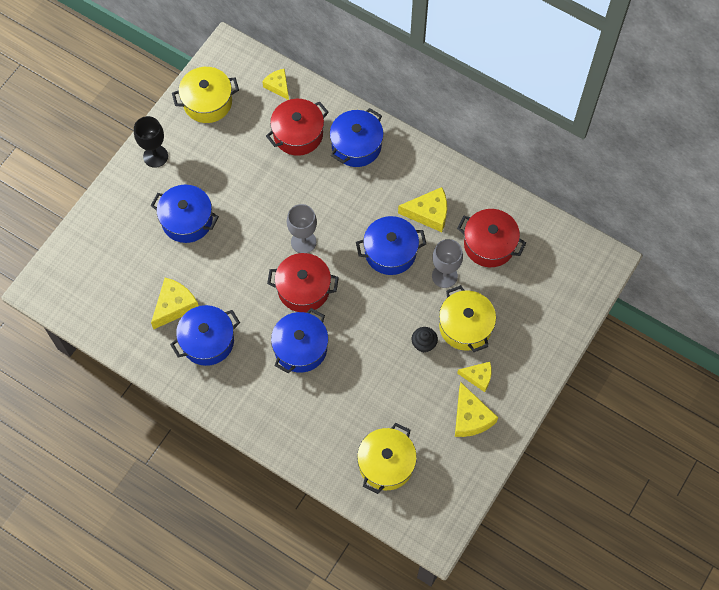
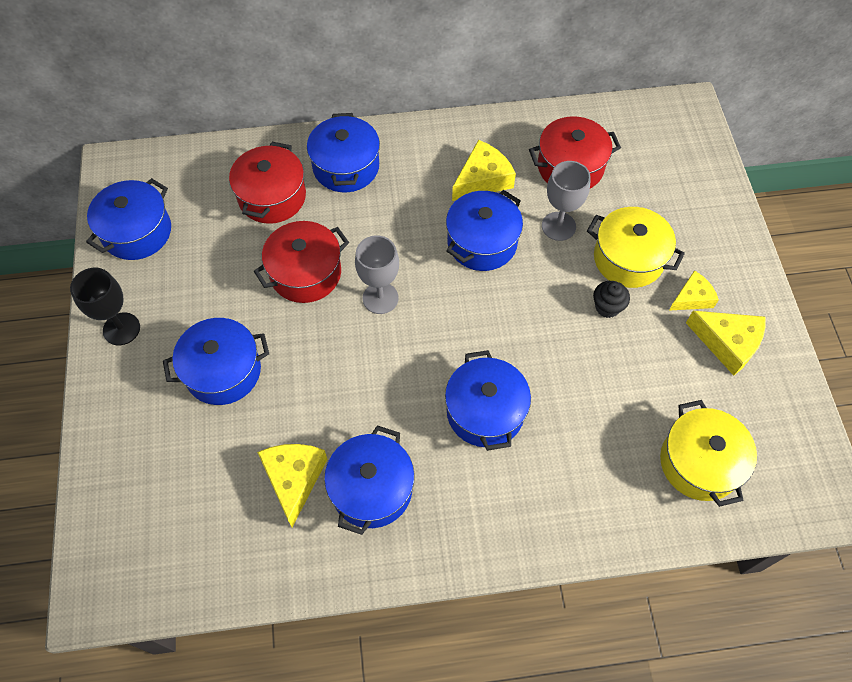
camera: 40 degrees left, 5 degrees down
(207, 102) = (137, 232): yellow pot -> blue pot
(278, 86) = (206, 165): yellow cheese -> none
(303, 289) = (427, 346): red pot -> red pot (305, 273)

